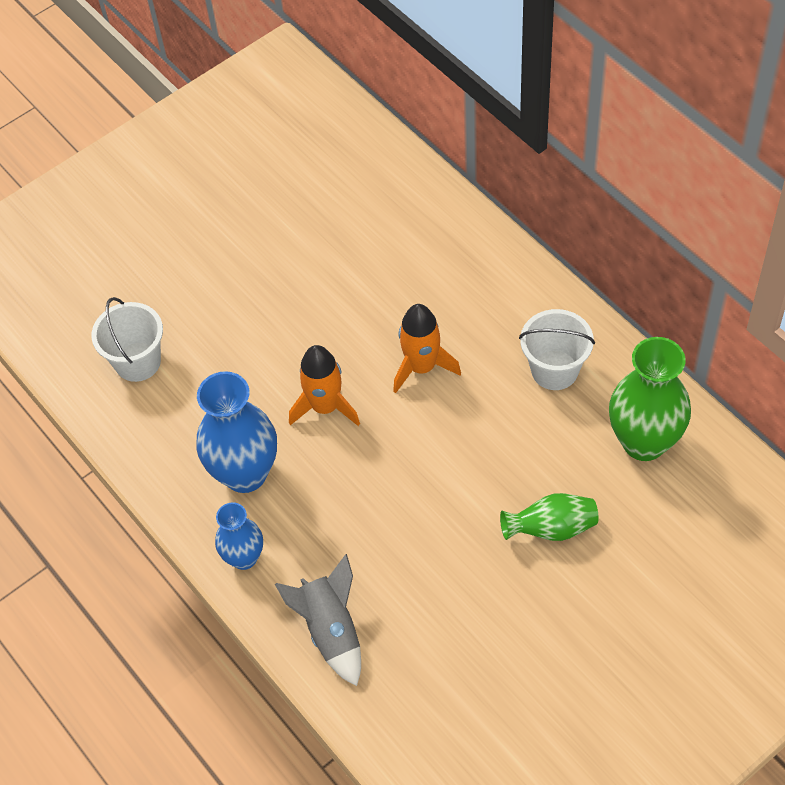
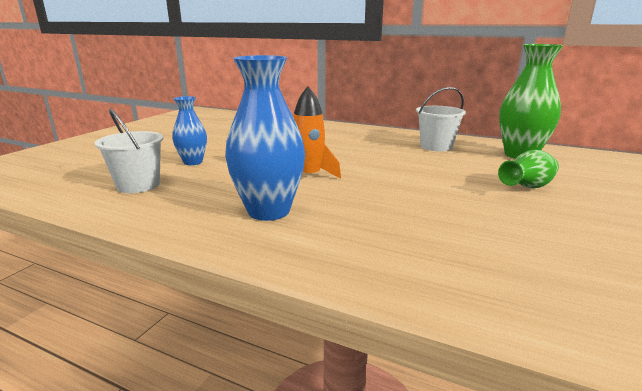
camera: 30 degrees left, 35 degrees down
(244, 558) = (306, 252): blue vase -> blue vase (193, 162)
(331, 630) = (445, 274): grey rocket -> none
(422, 367) = (358, 156): orange rocket -> none

